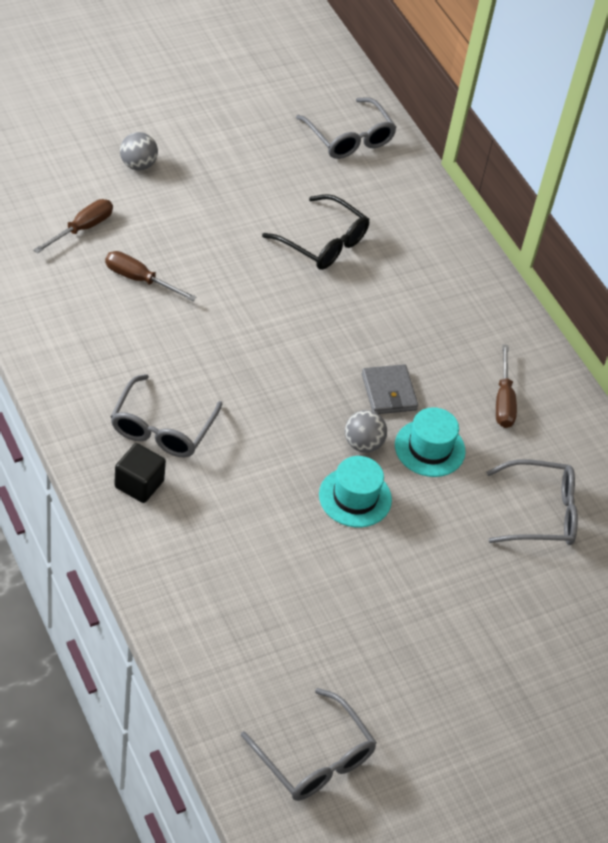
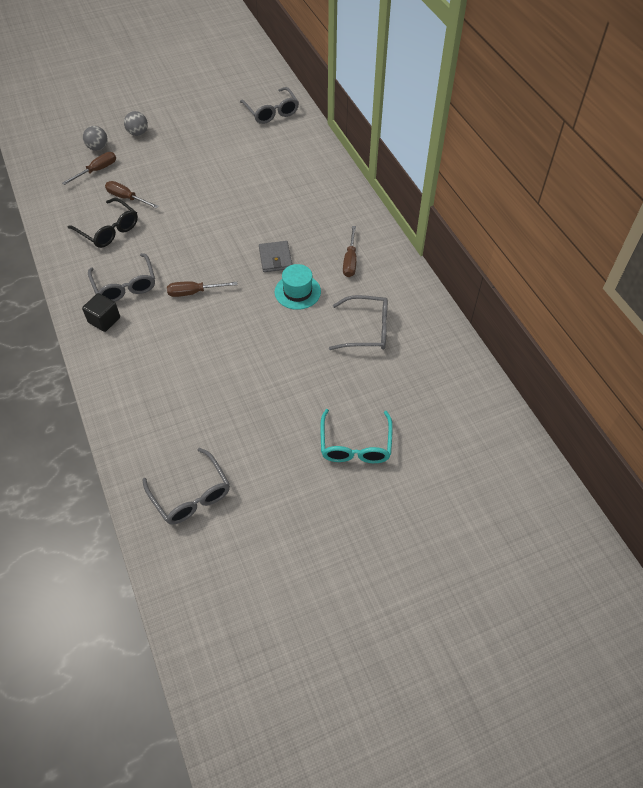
camera: 10 degrees right, 5 degrees up
(162, 428) = (125, 286): grey glasses -> grey glasses turned 45 degrees counterclockwise
(271, 443) = (194, 292): none -> brown screwdriver
(323, 243) = (246, 172): black glasses -> black glasses (109, 230)
(355, 497) = (244, 324): turquoise hat -> none
(363, 444) = (254, 290): grey ball -> grey ball (98, 148)
(543, 689) = (355, 445): none -> turquoise glasses

